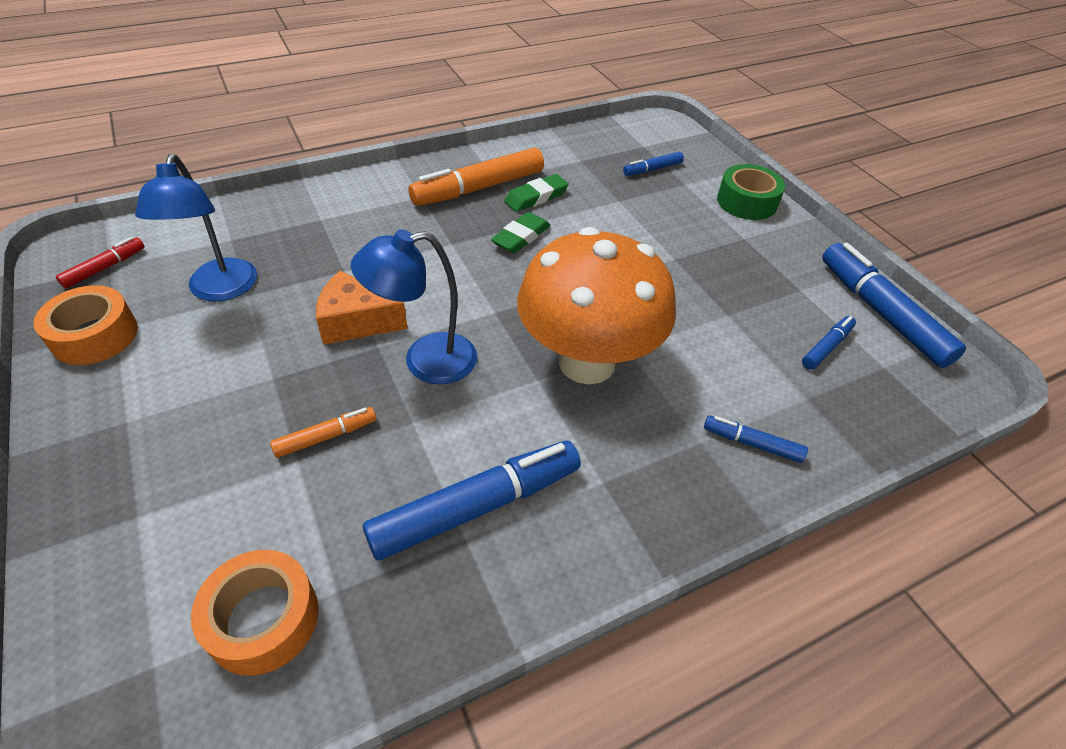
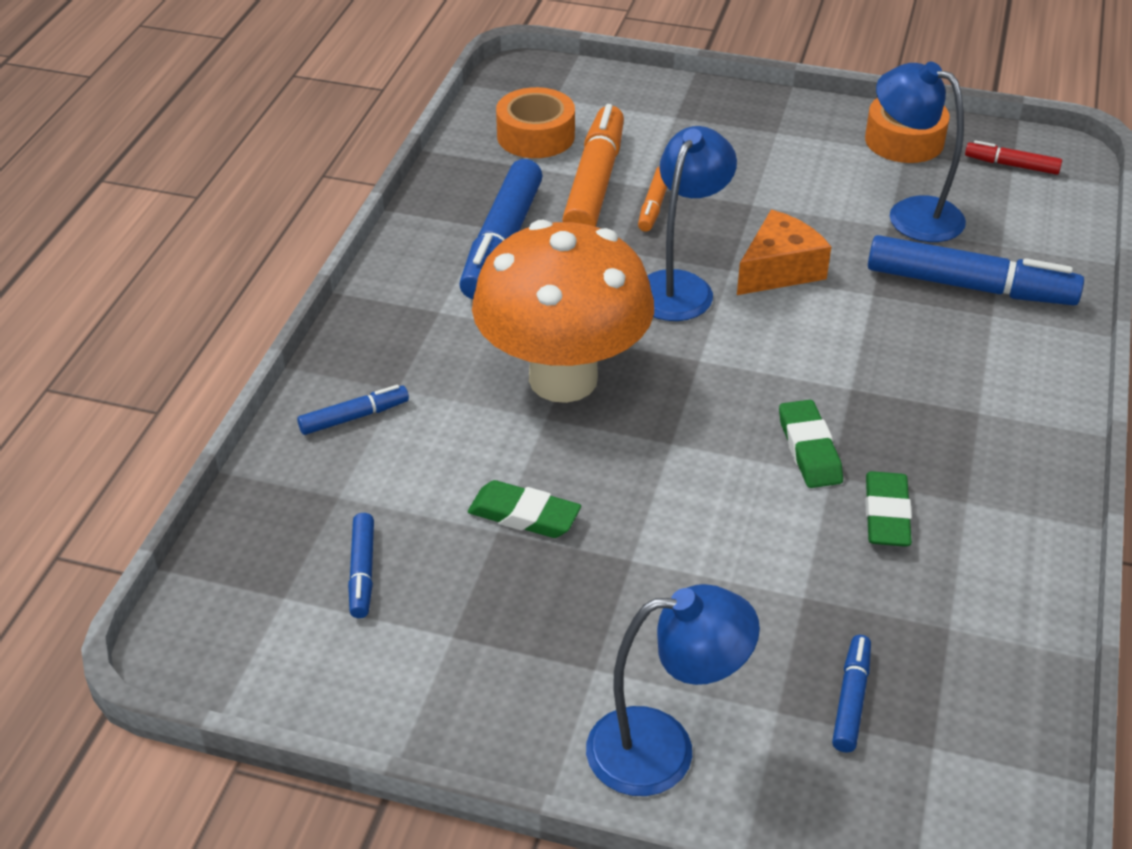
camera: 135 degrees right, 5 degrees down
(104, 268) = (1012, 165): red marker -> red marker turned 120 degrees clockwise
(479, 188) = (955, 472): orange marker -> orange marker (594, 183)
(705, 311) = (524, 515): none -> green eraser
(746, 202) = (663, 749): green tape -> blue lamp
(881, 313) = (332, 677): blue marker -> blue marker (968, 286)

